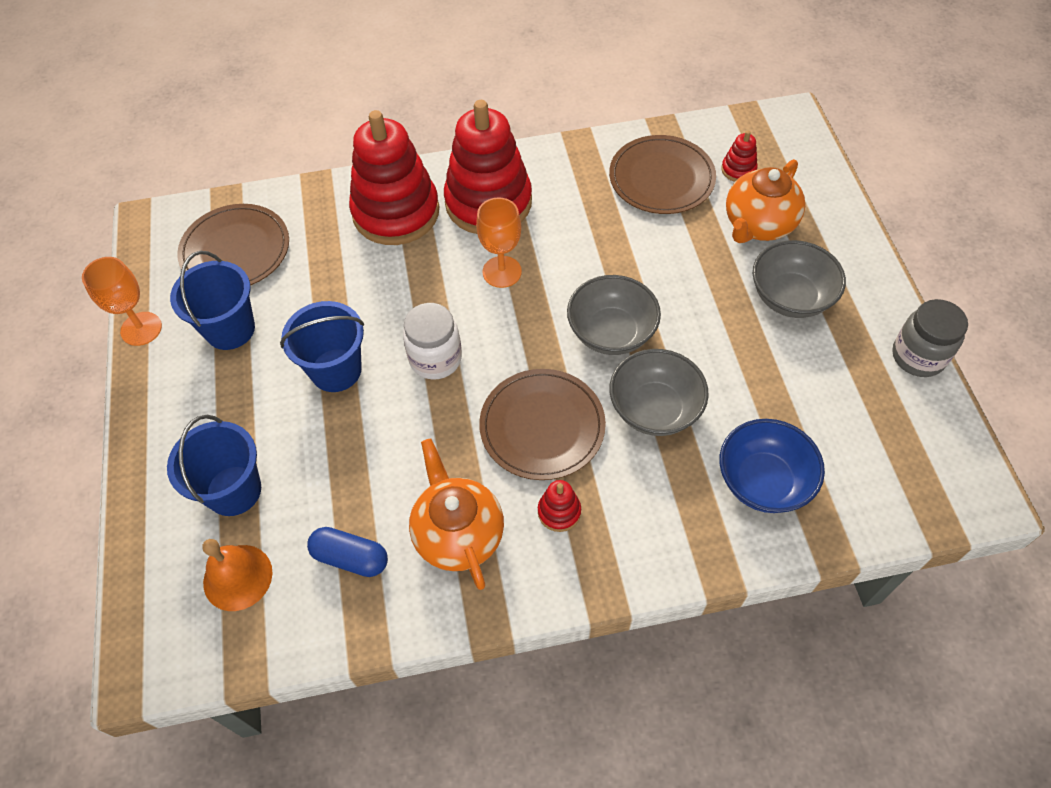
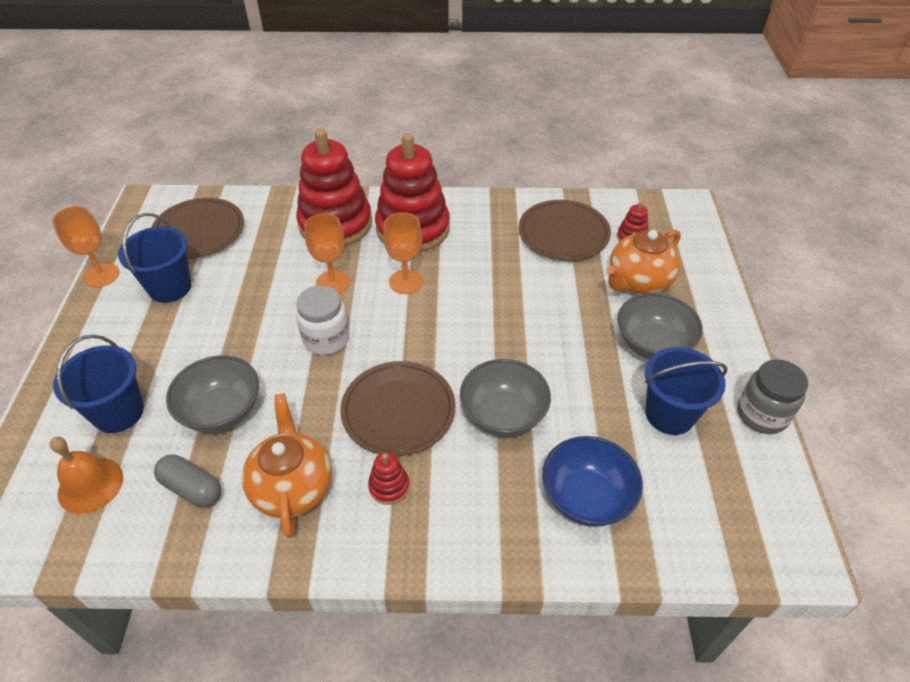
camera: 10 degrees right, 10 degrees down
(336, 370) = (241, 333): blue bucket -> blue bucket (669, 414)
(350, 557) = (192, 488): blue capsule -> grey capsule
(419, 288) = (333, 283): none -> orange goblet
(611, 332) = (484, 345): grey bowl -> grey bowl (222, 411)

